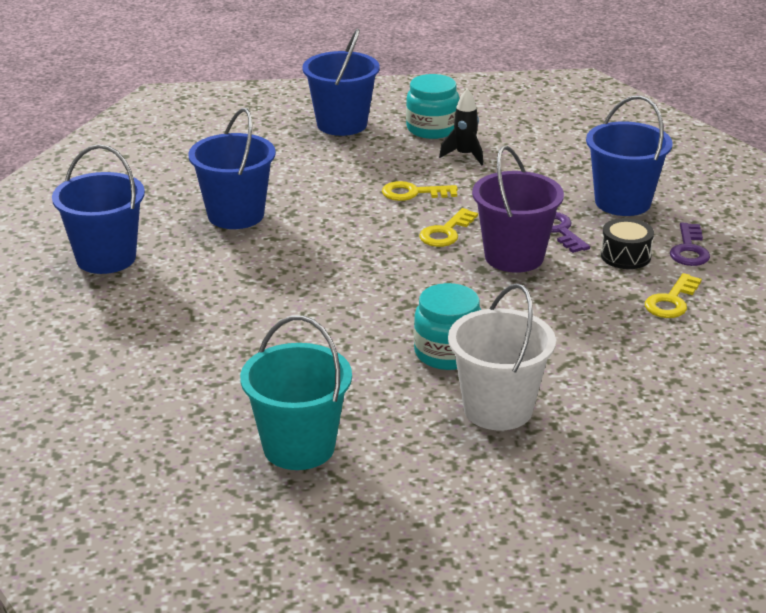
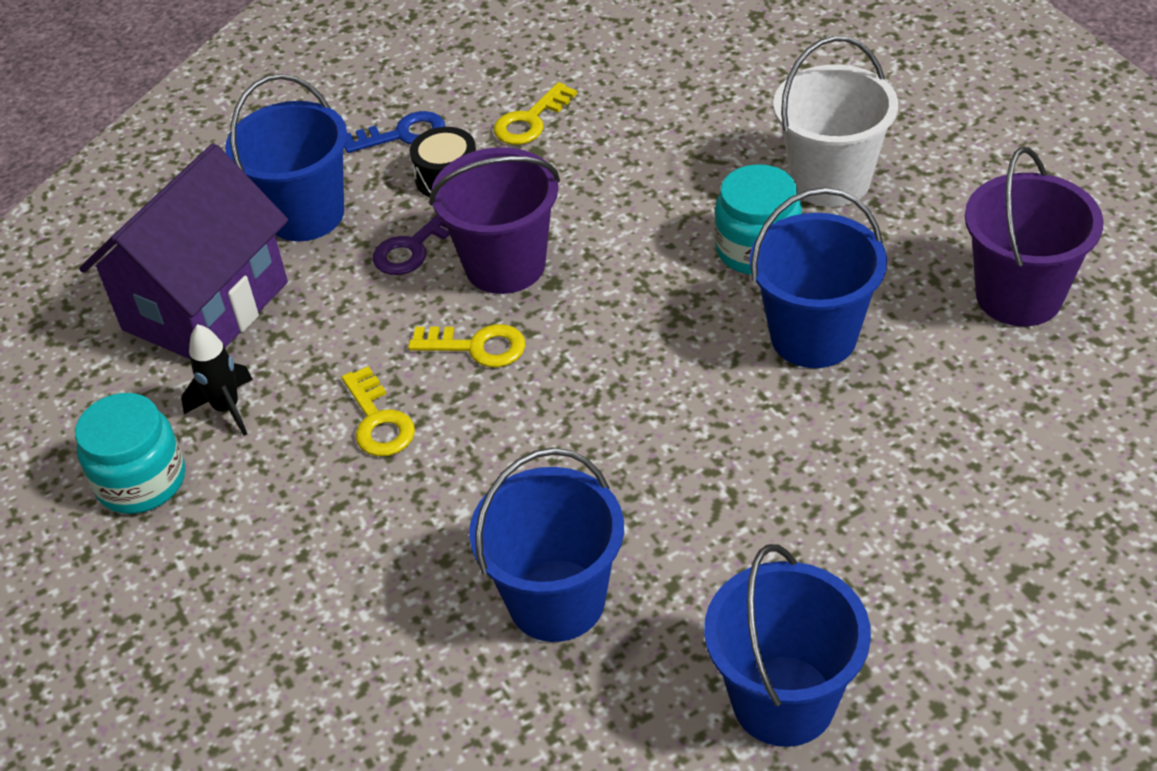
camera: 110 degrees left, 15 degrees up
(299, 447) = (1019, 296): turquoise bucket -> purple bucket
(342, 124) = (164, 607): blue bucket -> blue bucket (813, 336)
(558, 161) = (205, 306): none -> purple house
(671, 301) = (530, 120): yellow key -> yellow key turned 120 degrees clockwise
(689, 249) = (403, 134): purple key -> blue key

